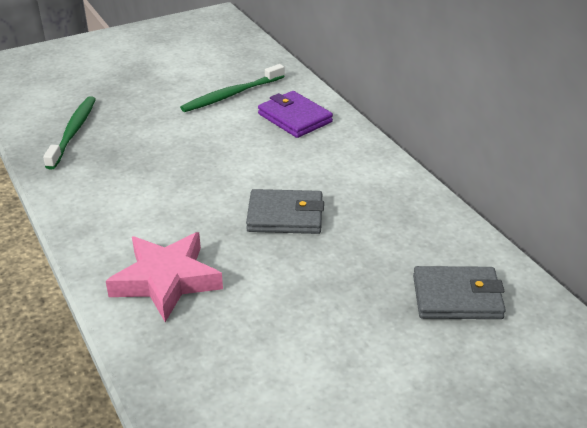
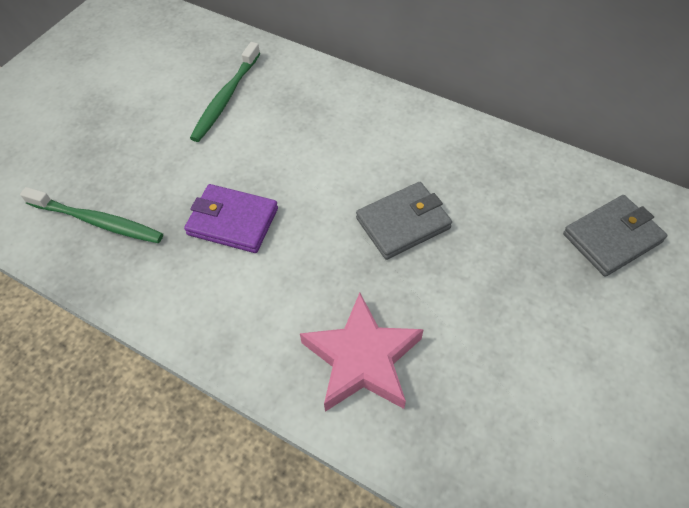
camera: 30 degrees left, 20 degrees up
(73, 132) = (98, 221): green toothbrush -> green toothbrush turned 135 degrees clockwise
(294, 118) = (312, 101): purple wallet -> purple wallet (232, 221)

